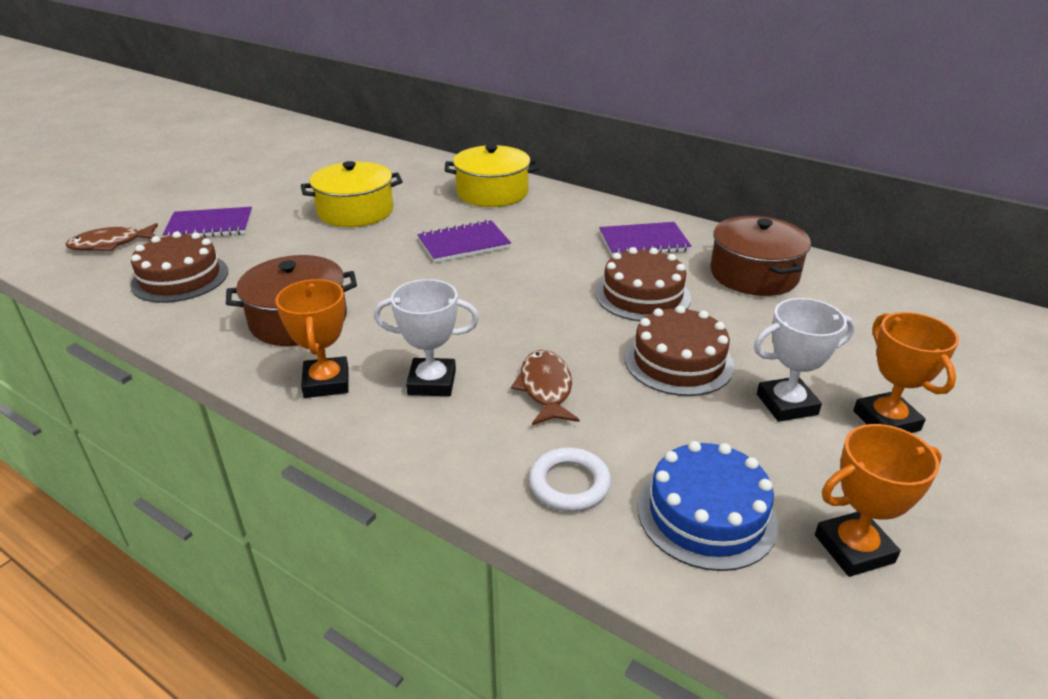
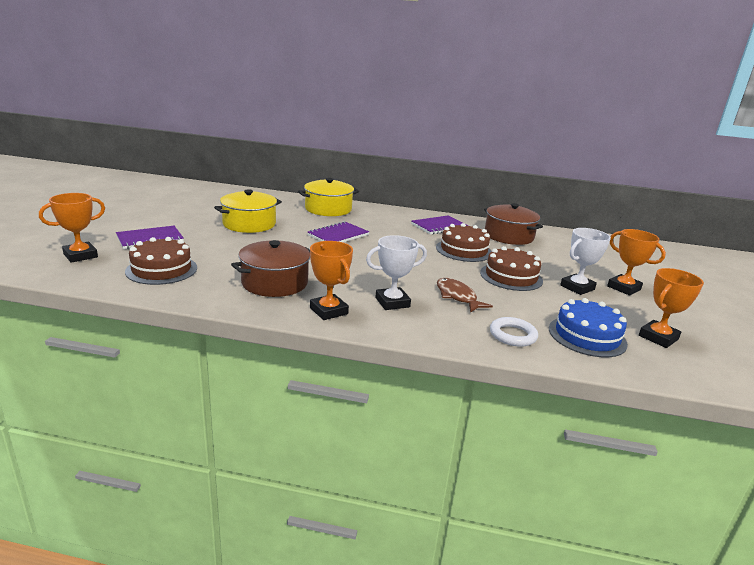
camera: 25 degrees left, 10 degrees down
(111, 244) = (80, 255): brown fish -> orange trophy

